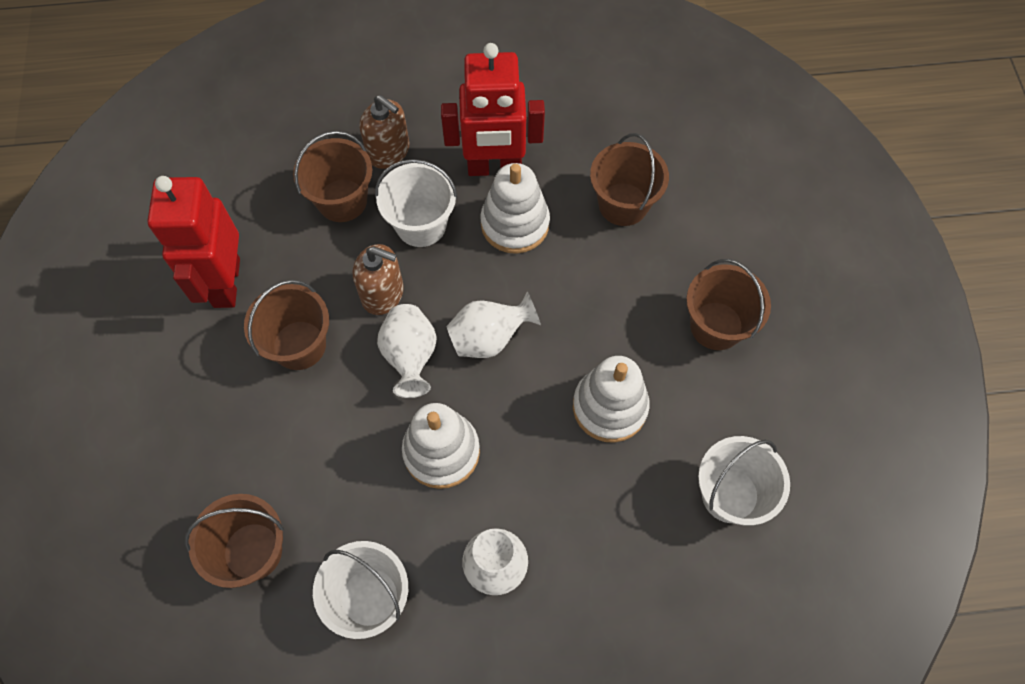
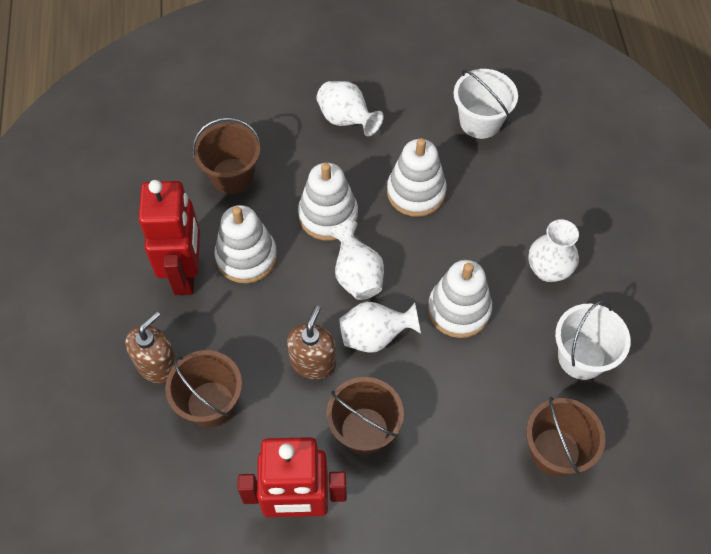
camera: 90 degrees left, 5 degrees down
(421, 225) = (242, 333): white bucket -> none
(572, 306) = (328, 215): none -> white stacking toy
(716, 326) = (346, 120): brown bucket -> white vase

